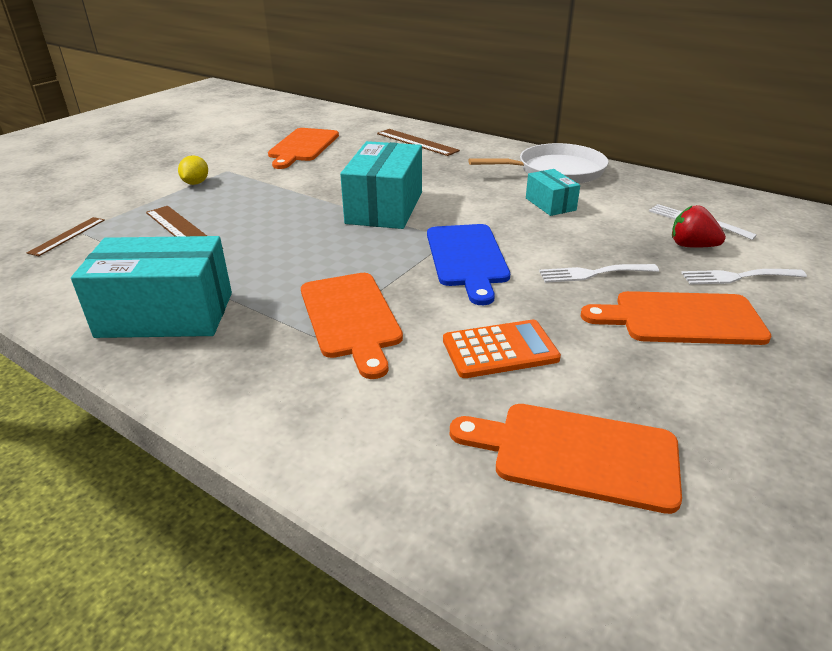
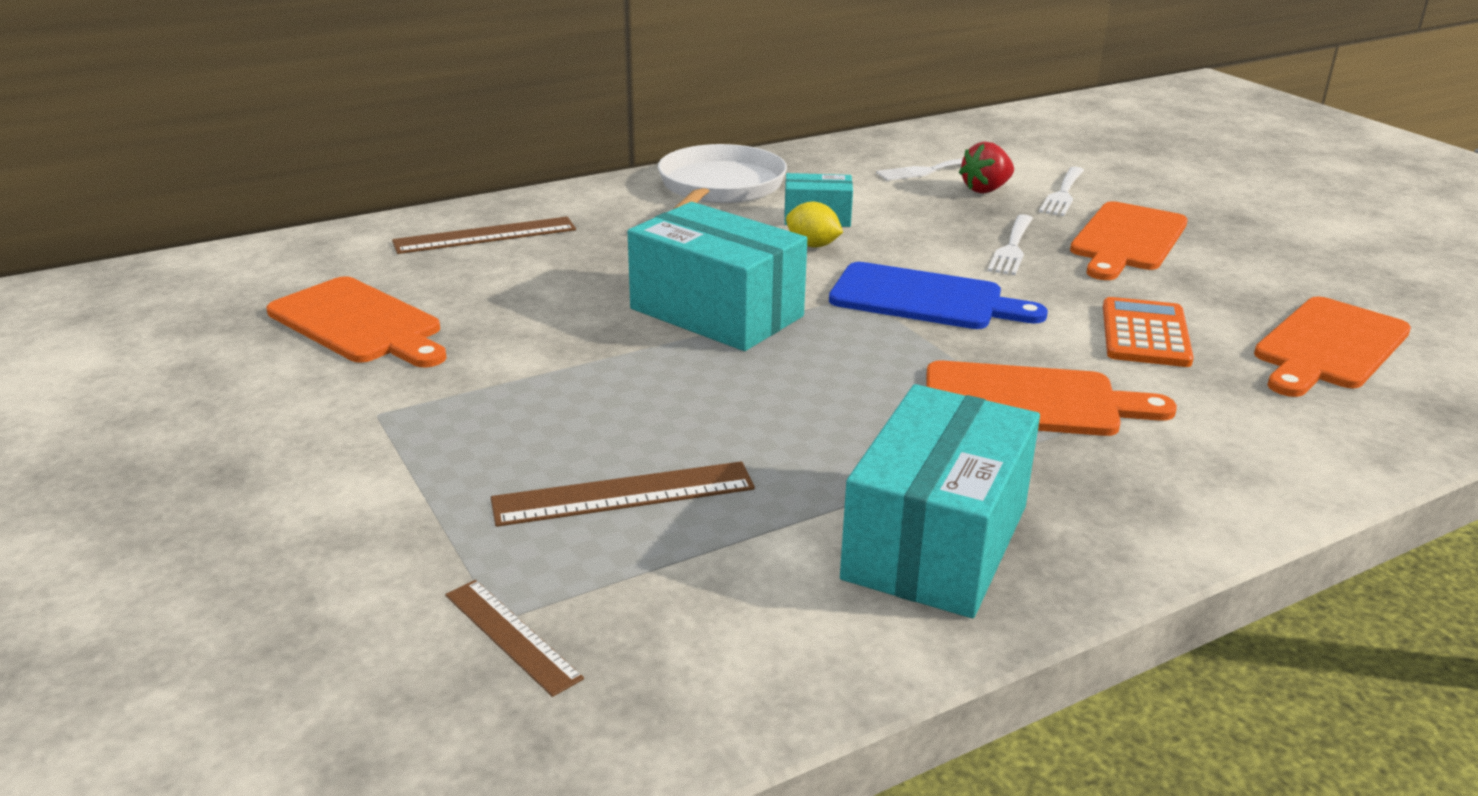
camera: 65 degrees left, 5 degrees down
(196, 183) = (401, 454): yellow lemon -> yellow lemon (812, 245)

